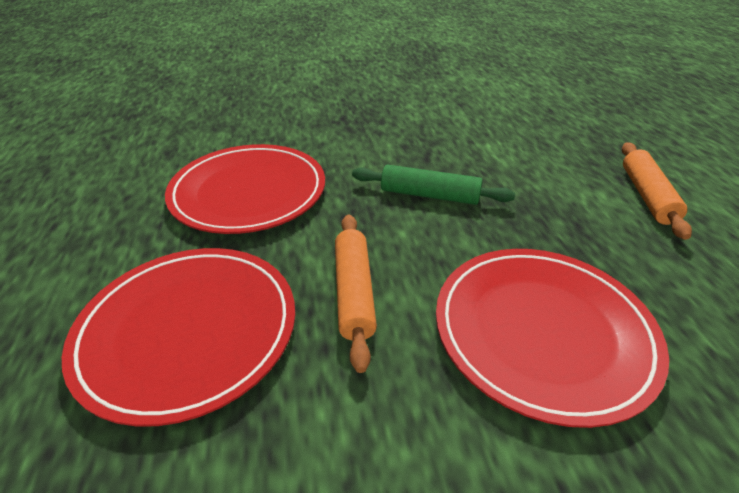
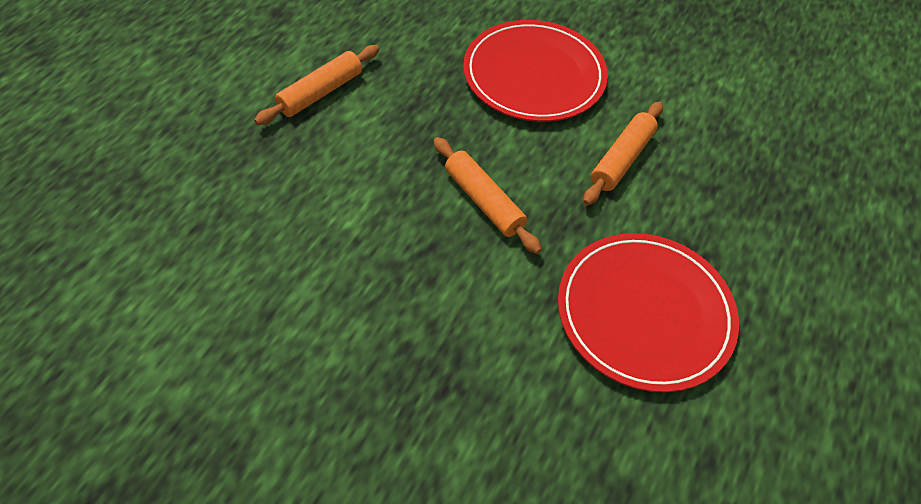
camera: 145 degrees left, 15 degrees up
(188, 331) = (745, 198): red plate -> none
(429, 195) = (483, 201): green rolling pin -> orange rolling pin

